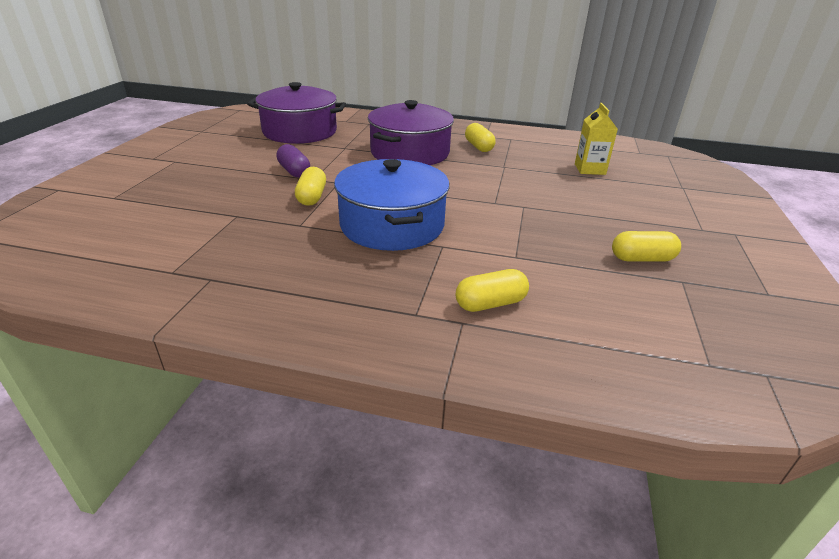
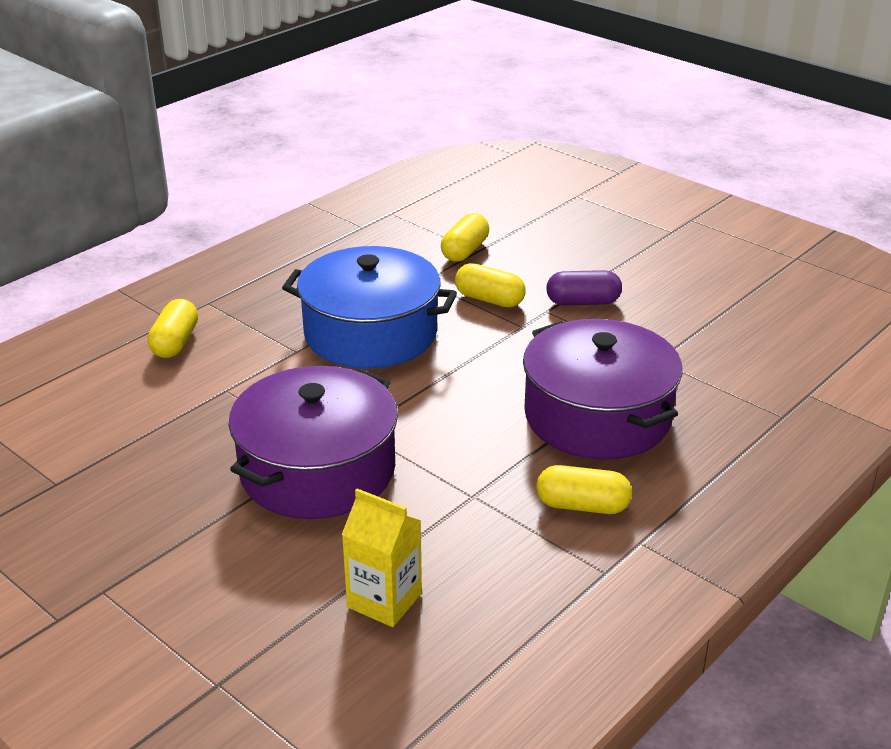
camera: 120 degrees right, 0 degrees up
(300, 132) = (759, 336): purple pot -> purple pot (317, 470)
(642, 259) = (119, 480): yellow capsule -> yellow capsule (465, 251)

